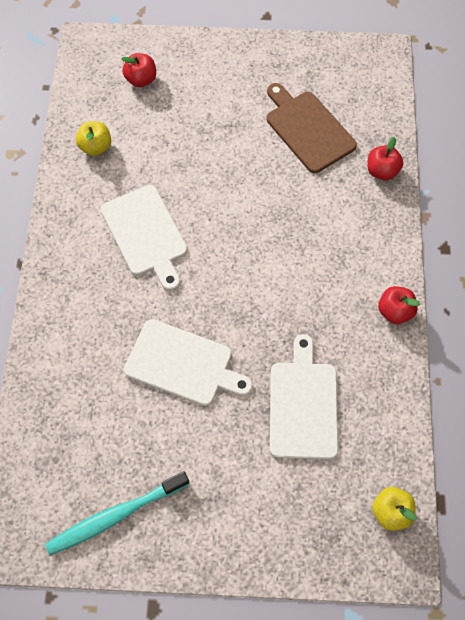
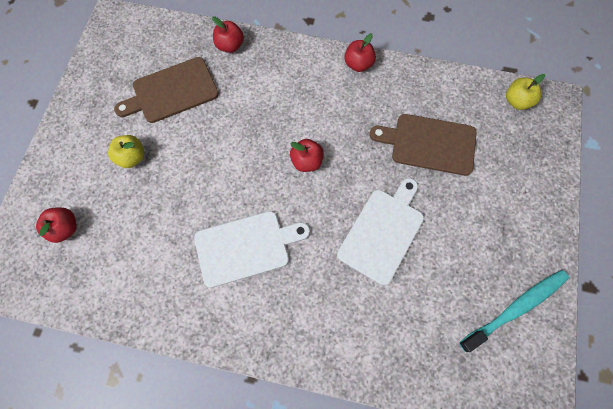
camera: 80 degrees left, 5 degrees up
(96, 147) = (133, 284): yellow apple -> yellow apple (132, 157)
(116, 515) = (515, 308): turquoise toothbrush -> turquoise toothbrush turned 105 degrees counterclockwise
(252, 275) = (307, 161): none -> red apple
(303, 405) = (429, 144): white cutting board -> brown cutting board

